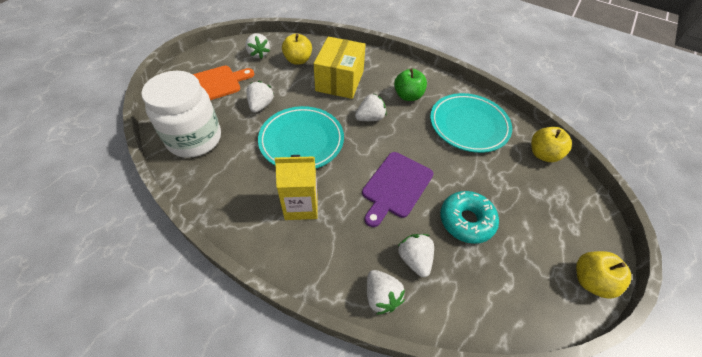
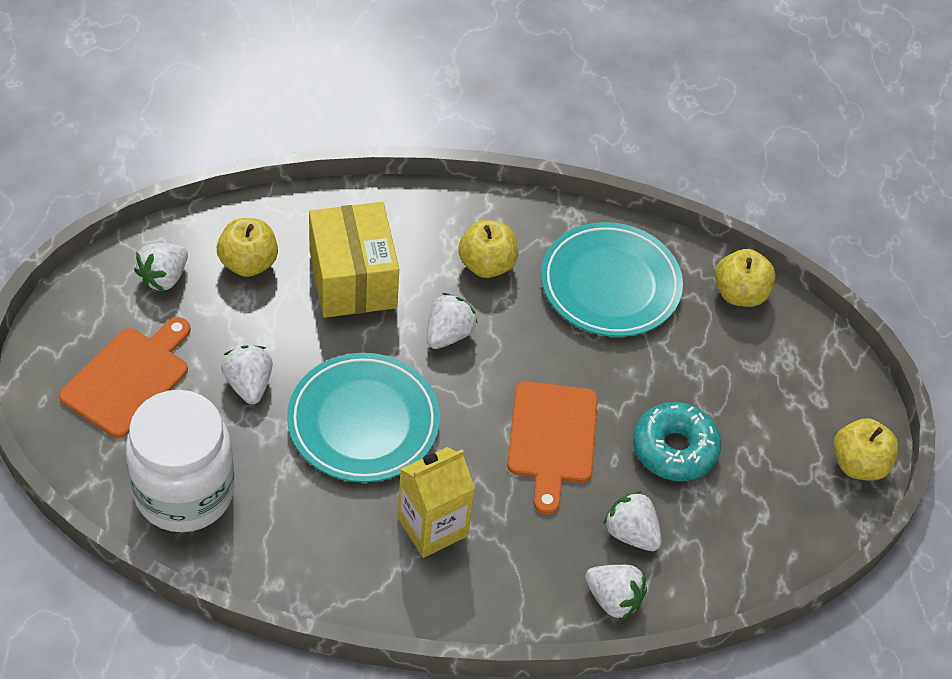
camera: 30 degrees left, 0 degrees up
(258, 54) = (164, 278): white strawberry -> white strawberry turned 90 degrees clockwise
(395, 186) = (552, 438): purple cutting board -> orange cutting board
(408, 96) = (487, 264): green apple -> yellow apple

